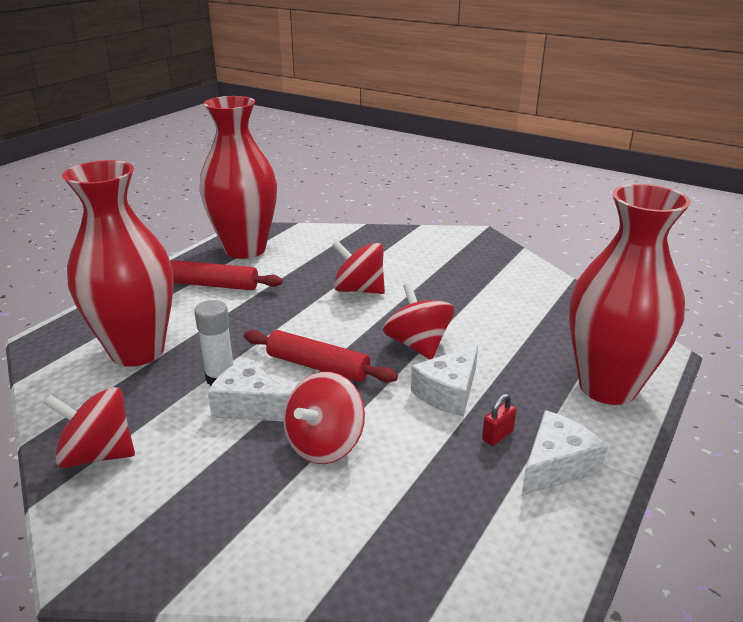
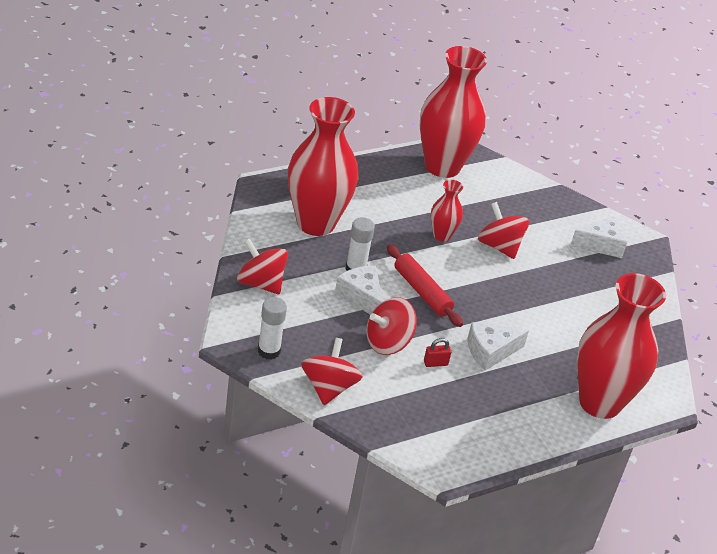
camera: 25 degrees right, 10 degrees up
(162, 548) = (269, 351): none -> white glue stick
(214, 285) = (397, 191): red rolling pin -> none
(293, 304) = (441, 235): none -> red vase
(417, 345) = (501, 310): red spinning top -> red spinning top (328, 388)
(497, 435) = (494, 391): red padlock -> red padlock (435, 363)
(556, 465) = (511, 424): white cheese -> white cheese (601, 245)

